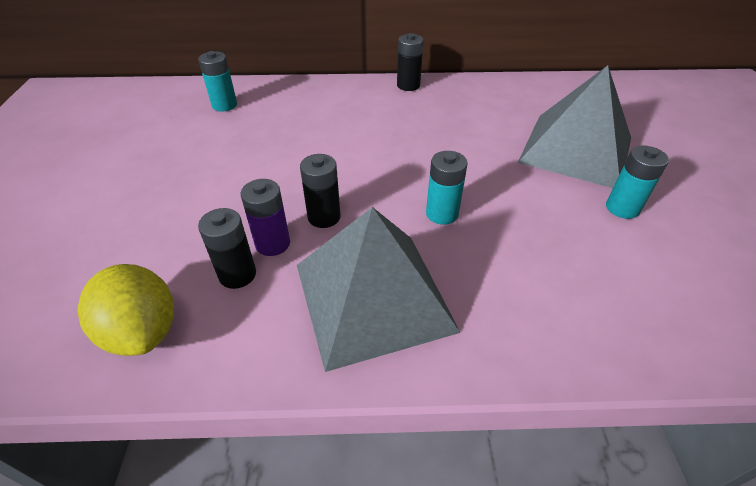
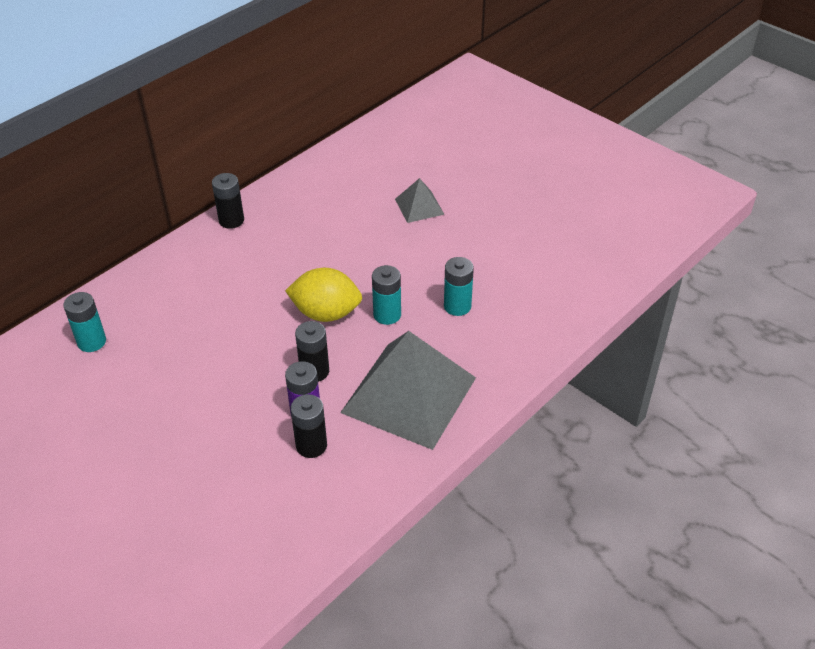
camera: 45 degrees left, 0 degrees up
(143, 331) = (303, 516): yellow lemon -> yellow lemon (326, 313)
(576, 149) = (419, 206): grey pyramid -> grey pyramid, size x0.46
(622, 208) = (486, 237): turquoise battery -> turquoise battery (457, 306)

